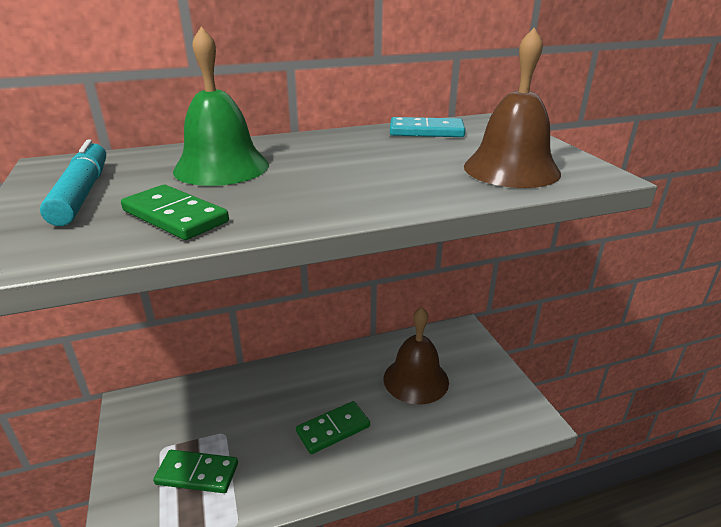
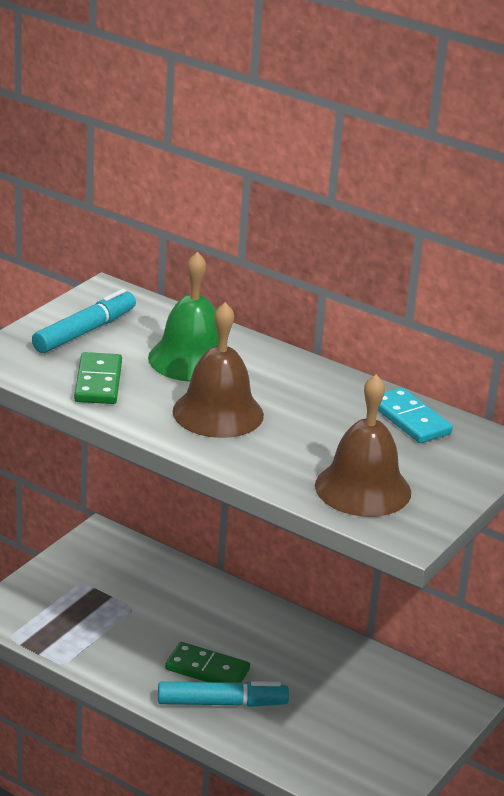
camera: 50 degrees right, 0 degrees up
(197, 474) = (81, 616): green domino -> none
(376, 442) = (222, 703): none -> turquoise marker
(416, 380) = (334, 696): brown bell -> brown bell (218, 413)

